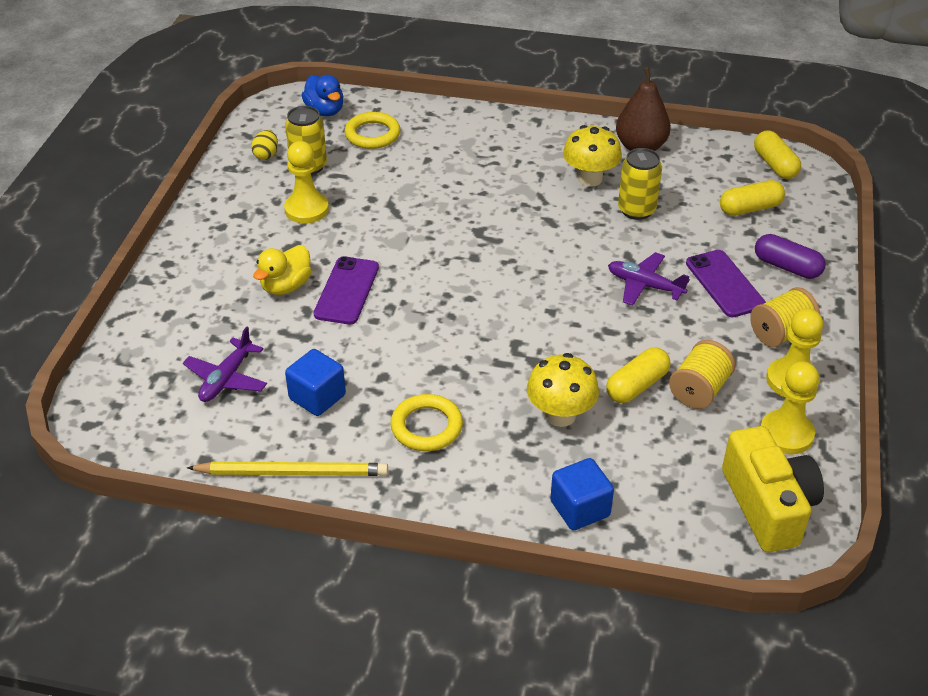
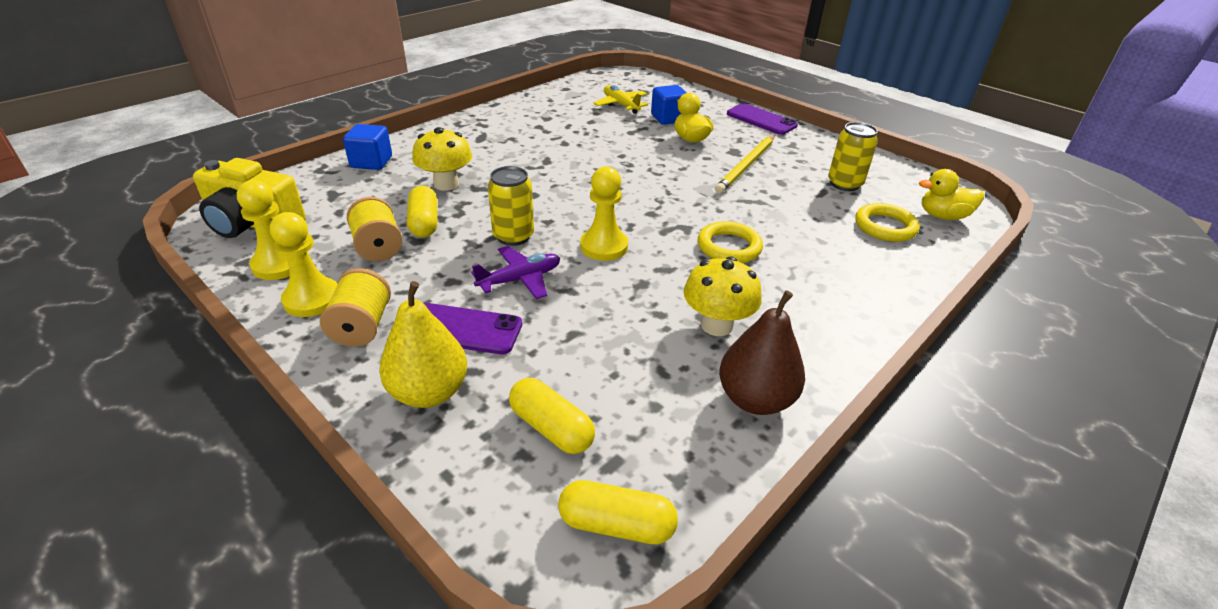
camera: 120 degrees right, 5 degrees down
(226, 378) = (621, 105): purple plane -> yellow plane
(266, 155) = (874, 172): yellow egg -> none
(293, 472) = (525, 103): yellow pencil -> yellow pencil (746, 166)
(306, 209) = (779, 168): yellow pawn -> yellow pawn (604, 246)
(317, 397) = (573, 122): blue cube -> blue cube (668, 118)
(325, 111) = (943, 216): blue duck -> yellow duck
(347, 291) = (663, 155): purple phone -> purple phone (761, 120)
(426, 427) = (504, 142): yellow ring -> yellow ring (729, 247)
(636, 210) = (633, 331): yellow can -> yellow can (513, 236)
(750, 208) = (551, 428): yellow capsule -> yellow capsule turned 60 degrees counterclockwise
(787, 267) = (429, 392): purple capsule -> yellow pear

